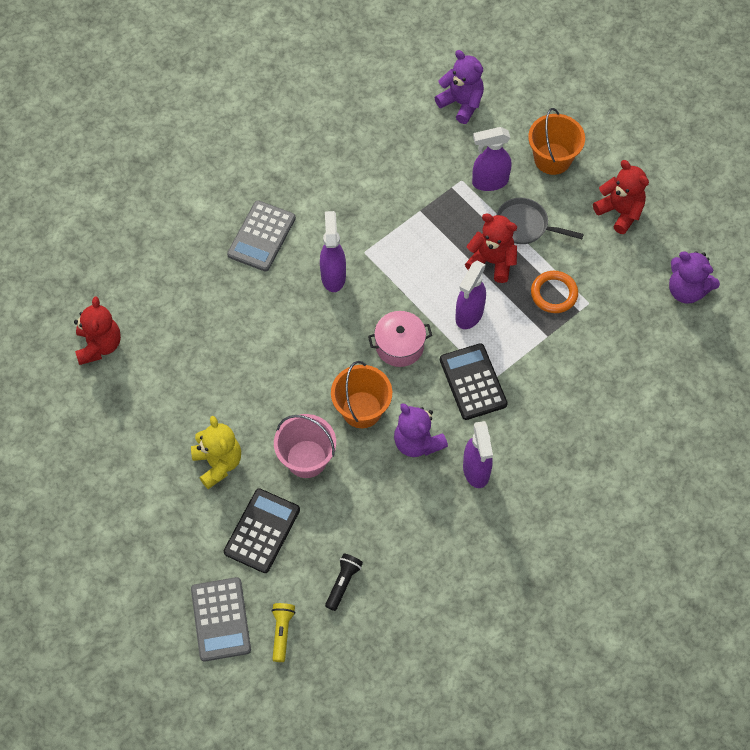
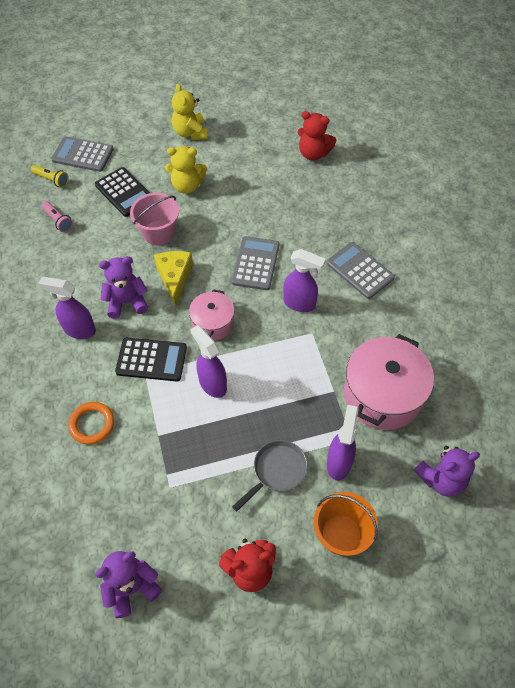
camera: 115 degrees right, 5 degrees down
(122, 504) = (190, 133): none -> yellow teddy bear
(301, 338) = (255, 263): none -> grey calculator
(343, 583) = (58, 220): black flashlight -> pink flashlight
(362, 410) = (175, 278): orange bucket -> yellow cheese
(402, 170) = (382, 395): none -> pink pot
(492, 261) = (253, 425): red teddy bear -> none
(554, 294) = (195, 461): orange ring -> orange ring (92, 424)

